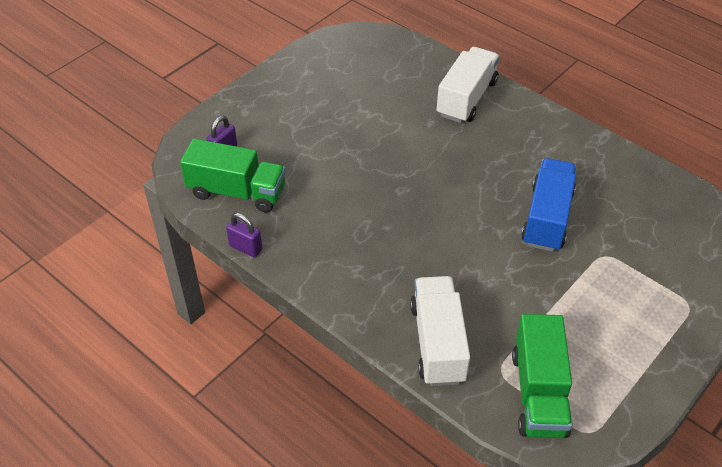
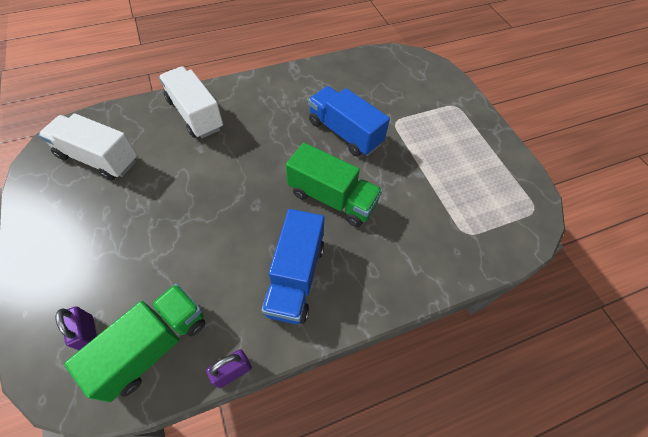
camera: 65 degrees left, 10 degrees up
(350, 251) = (295, 277): none -> blue truck
(438, 343) = (423, 261): white truck -> white truck (98, 158)
(538, 393) = (493, 220): green truck -> green truck (332, 198)

